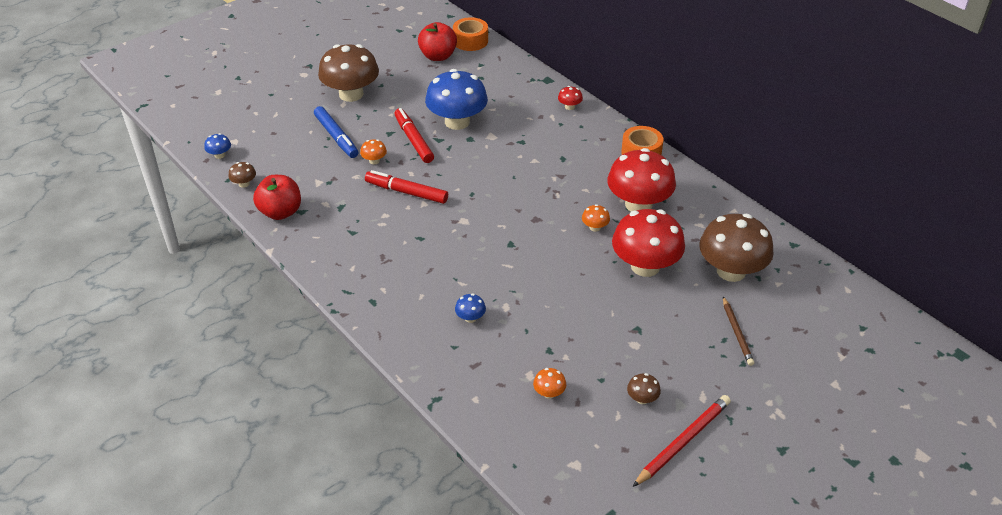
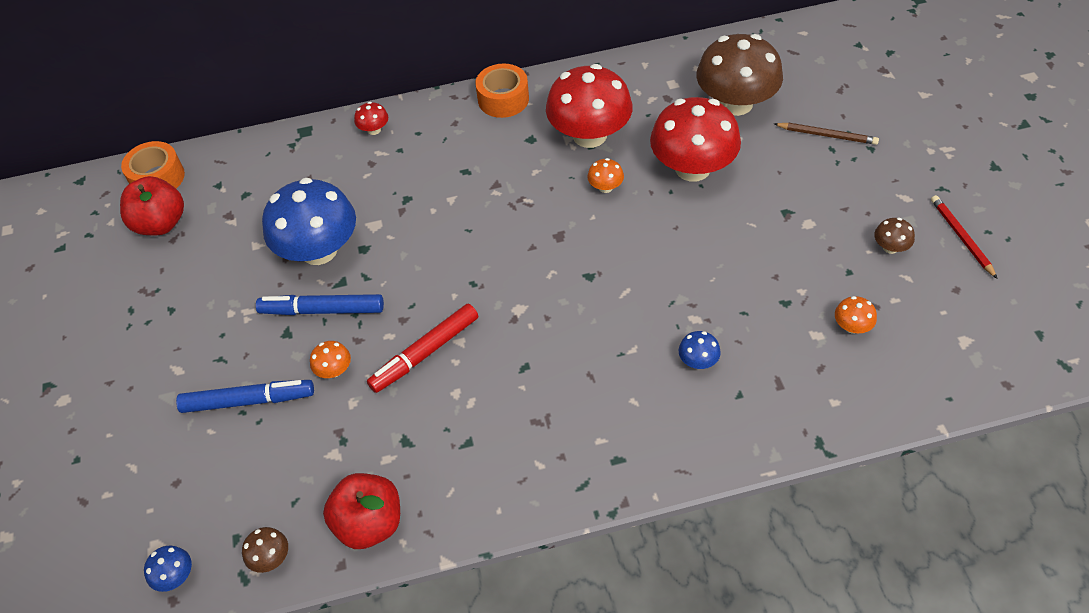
camera: 60 degrees left, 10 degrees up
(351, 94) = (163, 352): brown mushroom -> none
(413, 140) = (322, 310): red marker -> blue marker
(683, 442) = (961, 237): red pencil -> red pencil, size x0.67

